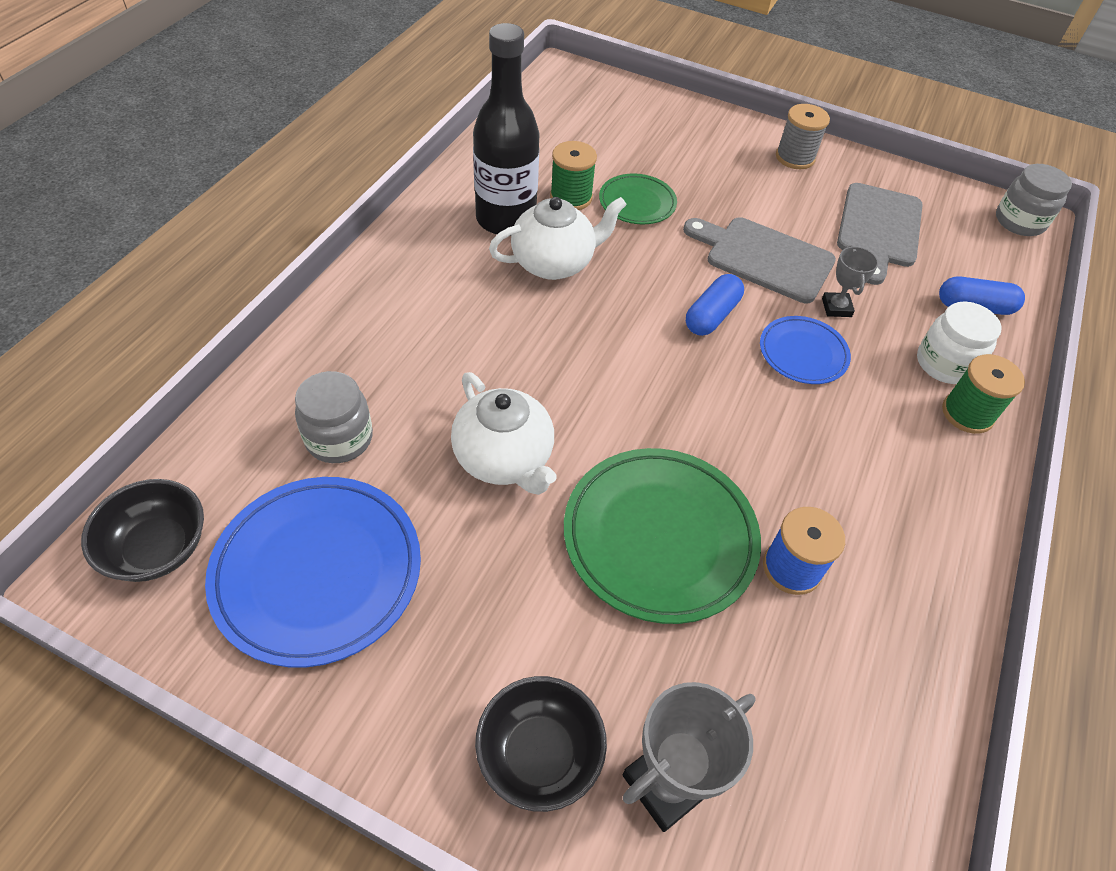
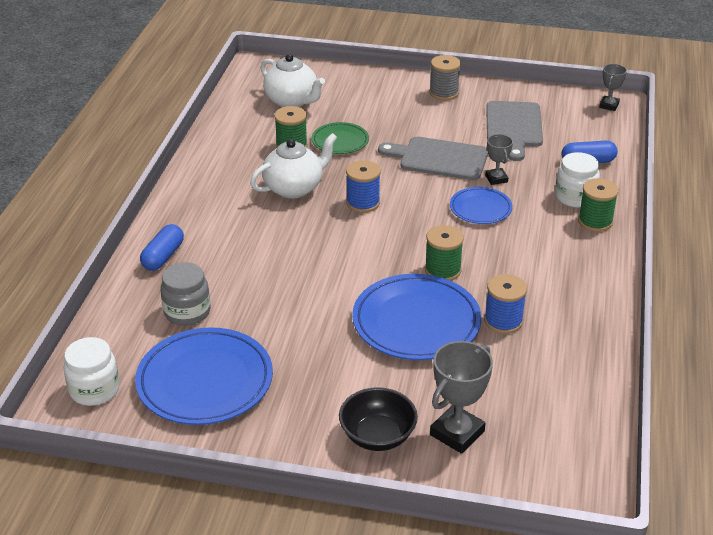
camera: 10 degrees left, 15 degrees down
(158, 548) = (94, 390): black bowl -> white jar
(504, 459) = (302, 302): white teapot -> white teapot (292, 101)
(506, 219) = (250, 168): black bottle -> none
(640, 307) = (363, 203): none -> blue spool
(659, 537) = (416, 322): green plate -> blue plate
(711, 316) = (413, 199): blue capsule -> blue capsule (163, 256)
(723, 450) = (442, 270): none -> green spool
(1019, 222) = (609, 105): grey jar -> grey trophy

